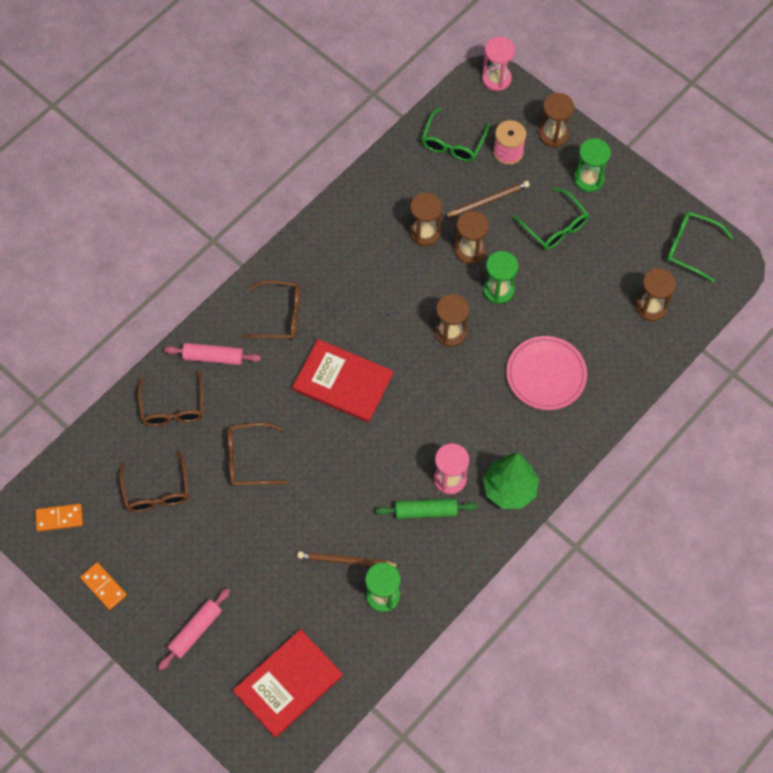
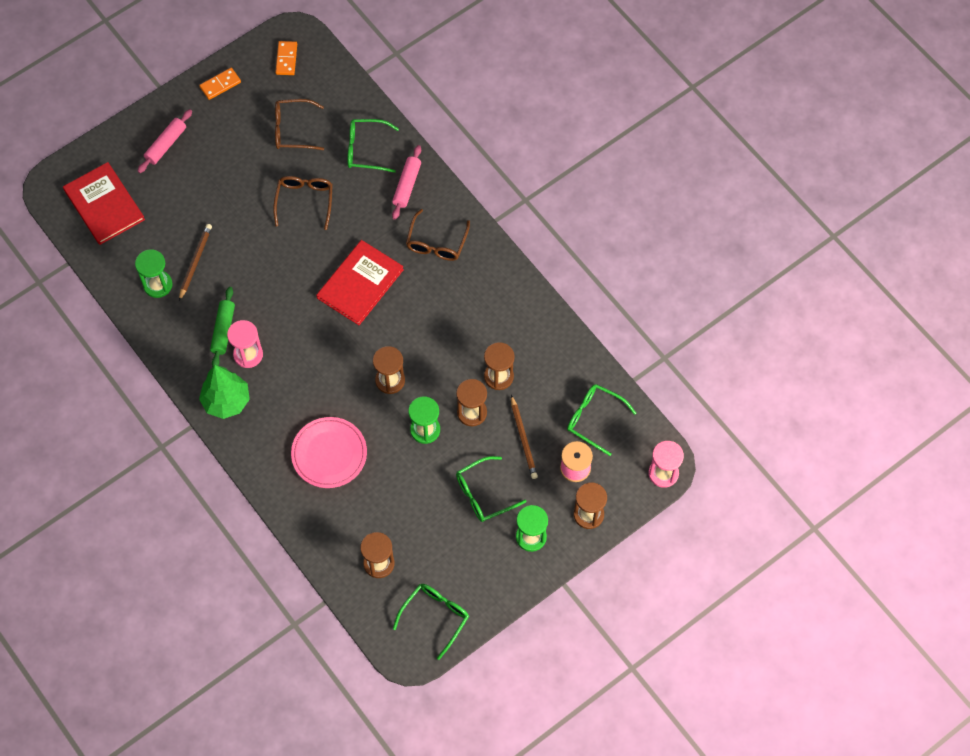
camera: 100 degrees right, 0 degrees up
(173, 407) = (366, 149): brown glasses -> green glasses
(195, 631) = (166, 144): pink rolling pin -> pink rolling pin turned 75 degrees clockwise

